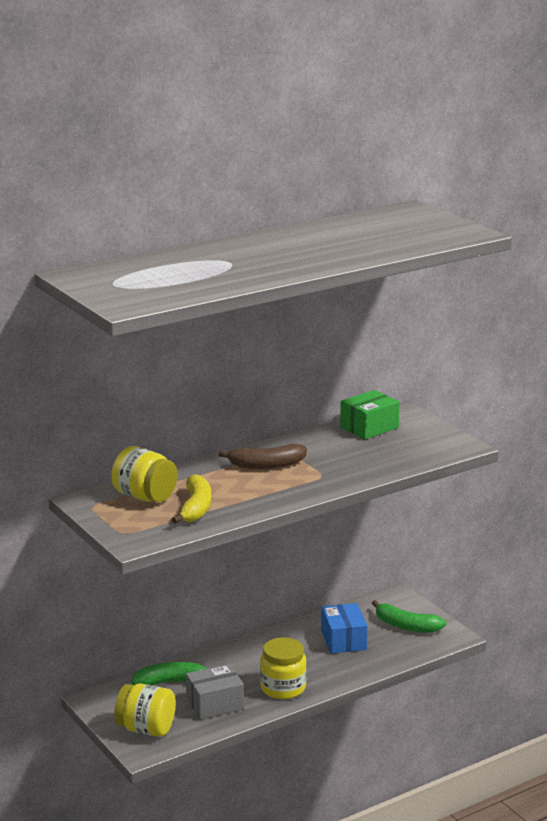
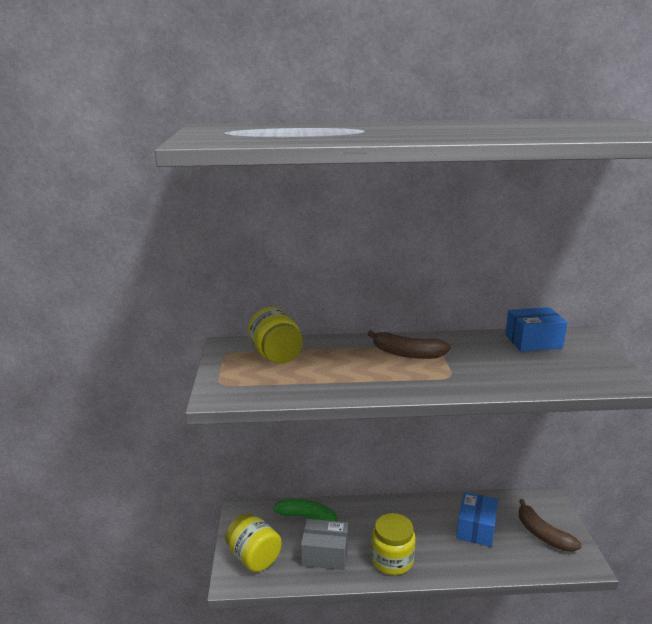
camera: 30 degrees right, 0 degrees up
(196, 508) = (305, 377): yellow banana -> none
(369, 427) = (533, 341): green box -> blue box
(406, 626) = (543, 534): green banana -> brown banana

